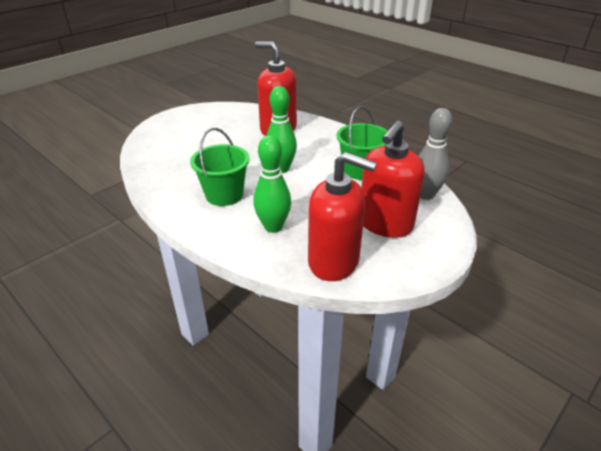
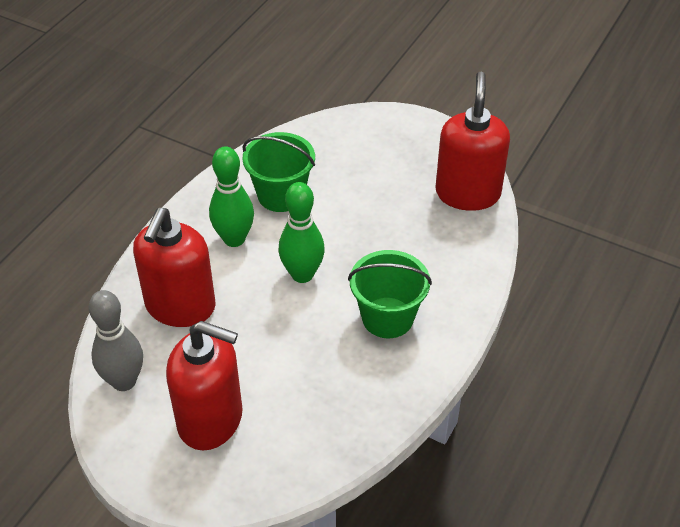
camera: 105 degrees left, 10 degrees up
(273, 227) = (432, 252): green bowling pin -> green bowling pin (234, 239)
(385, 224) = (388, 163): red soap dispenser -> red soap dispenser (211, 420)
(425, 195) = (318, 135): grey bowling pin -> grey bowling pin (124, 381)

